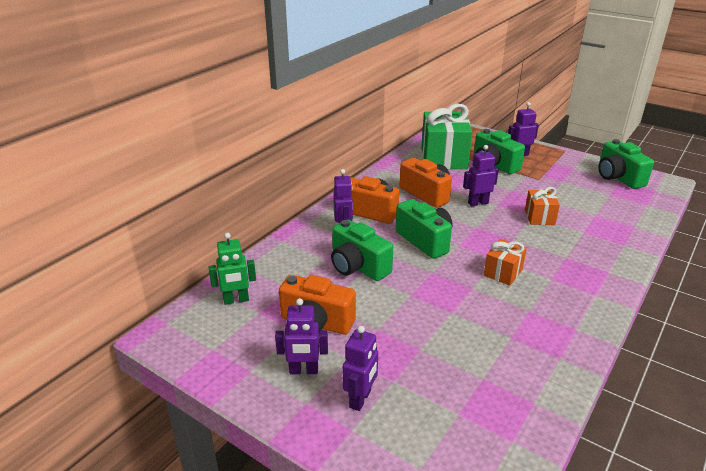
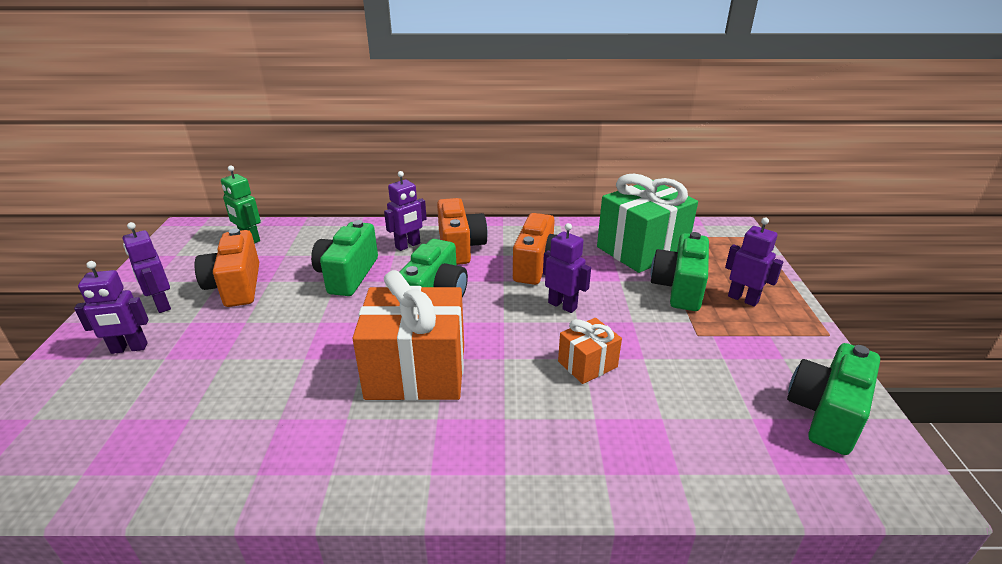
camera: 55 degrees right, 0 degrees up
(503, 272) = (416, 372): orange gift -> orange gift, size x1.99

